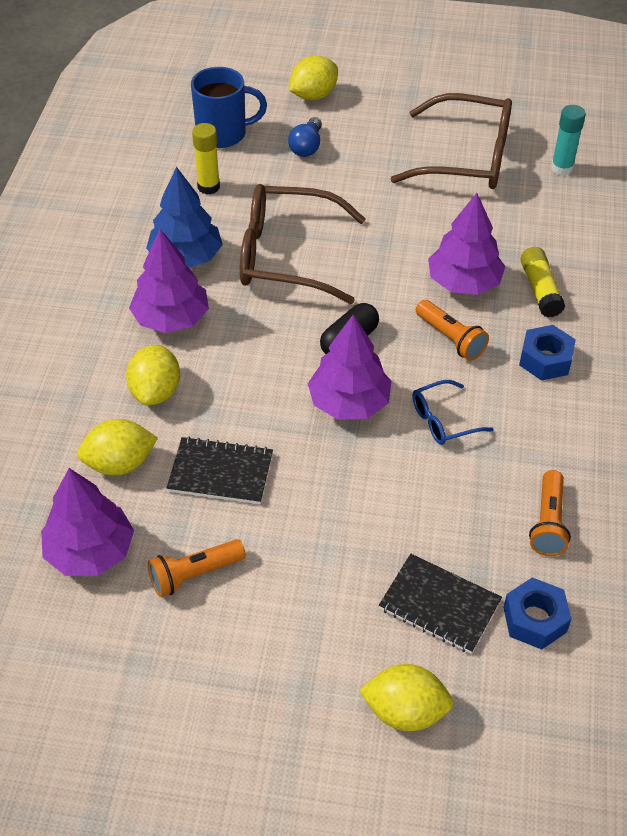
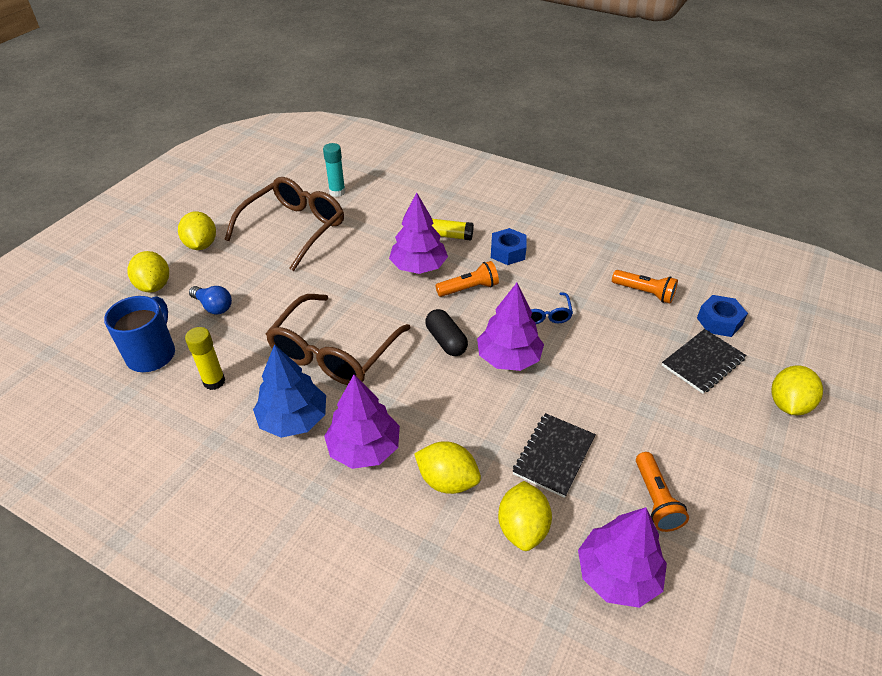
camera: 70 degrees left, 5 degrees down
(394, 101) = (201, 245): none -> yellow lemon

